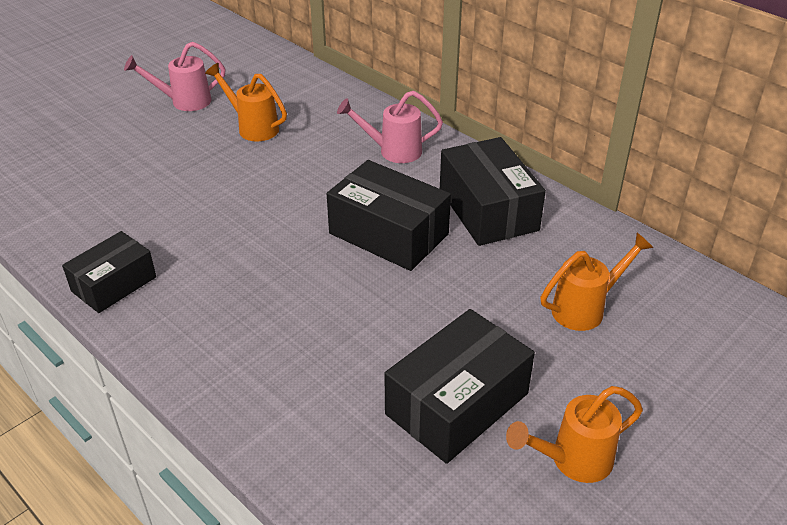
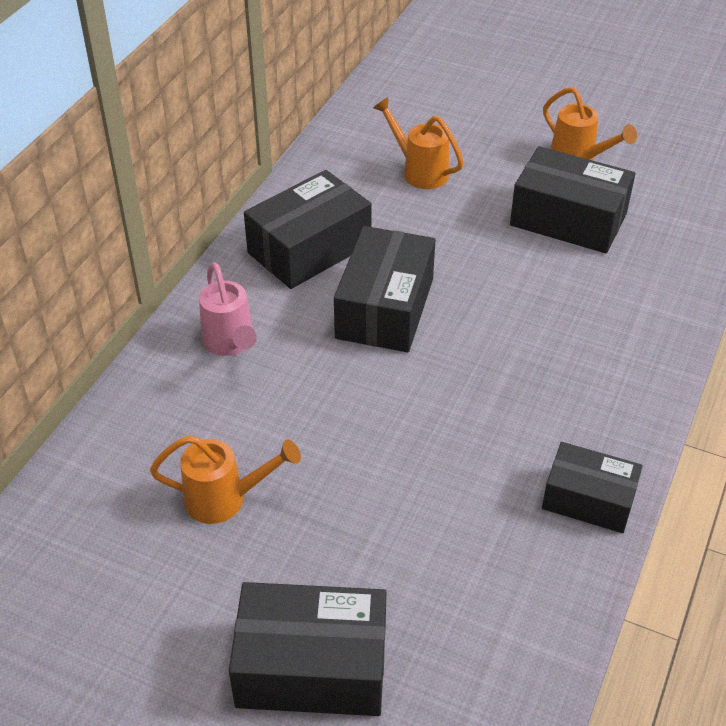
camera: 110 degrees left, 5 degrees up
(111, 136) = (312, 667): none -> black box
(184, 102) = (183, 616): pink watering can -> none
(253, 127) = (226, 499): orange watering can -> orange watering can turned 105 degrees counterclockwise

